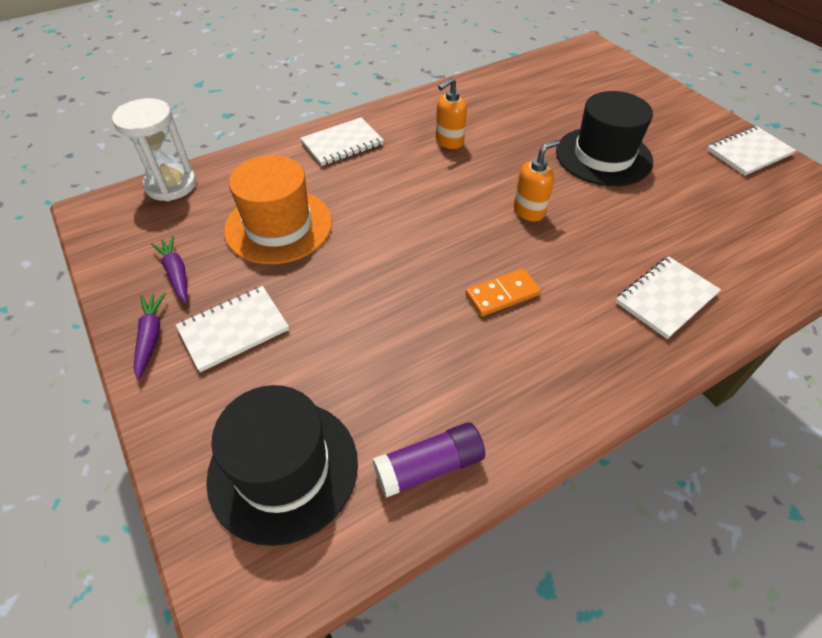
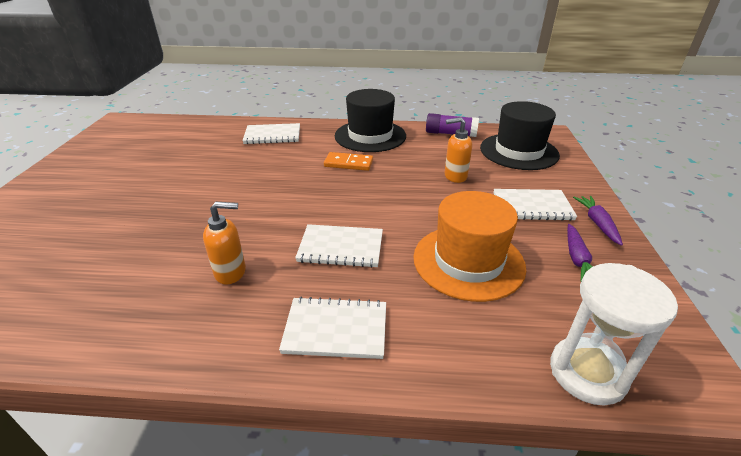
camera: 145 degrees left, 15 degrees down
(151, 337) = (597, 223): purple carrot -> purple carrot turned 150 degrees clockwise
(529, 211) = (266, 191): orange soap dispenser -> orange soap dispenser (455, 176)
(603, 156) = (150, 201): black hat -> black hat (370, 136)
(749, 152) = (72, 164): white notebook -> white notebook (341, 247)

